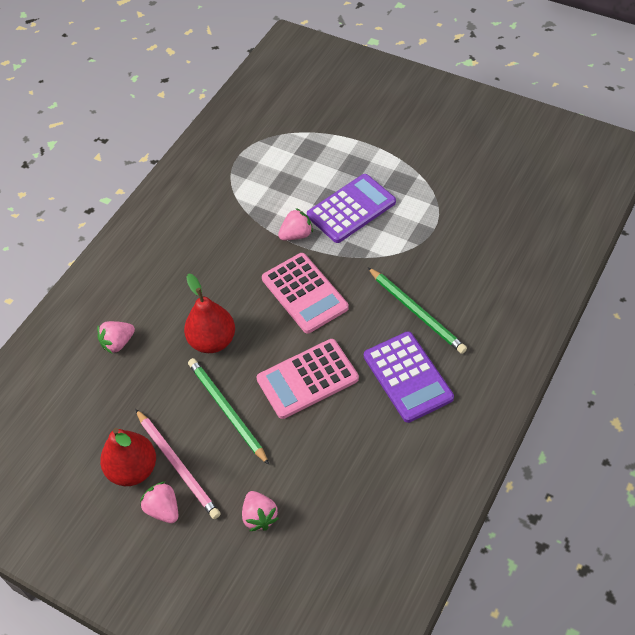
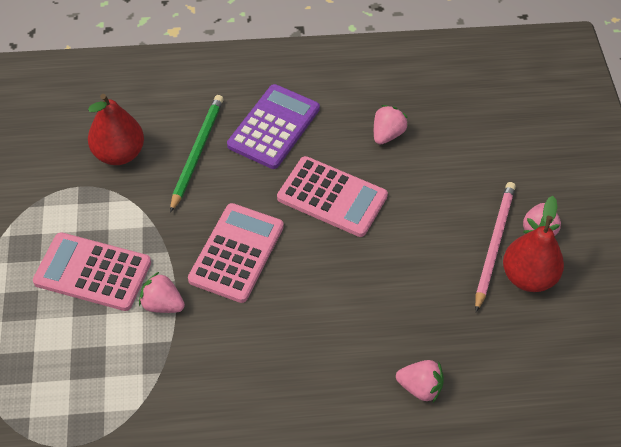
camera: 130 degrees left, 0 degrees up
(212, 341) = (350, 299): red pear -> red pear (119, 154)
(227, 410) = (413, 240): green pencil -> none
(259, 516) = (483, 160): pink strawberry -> pink strawberry (387, 134)
(351, 209) = (93, 272): purple calculator -> pink calculator

